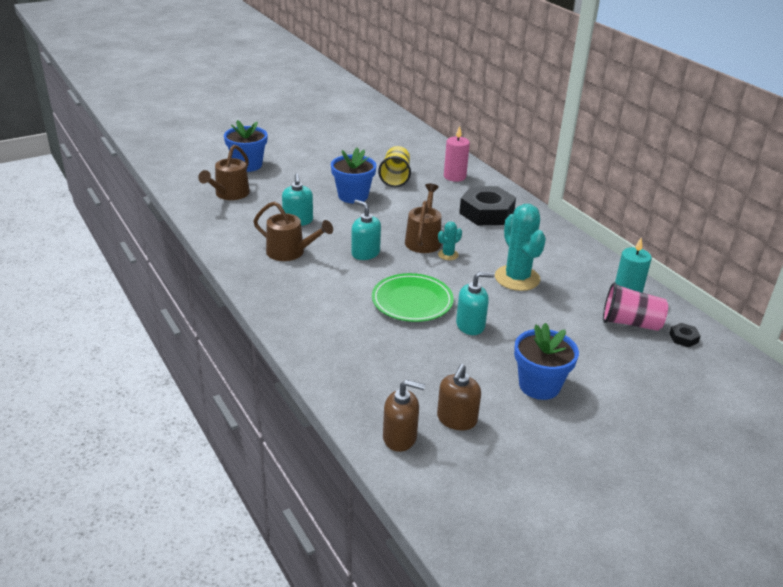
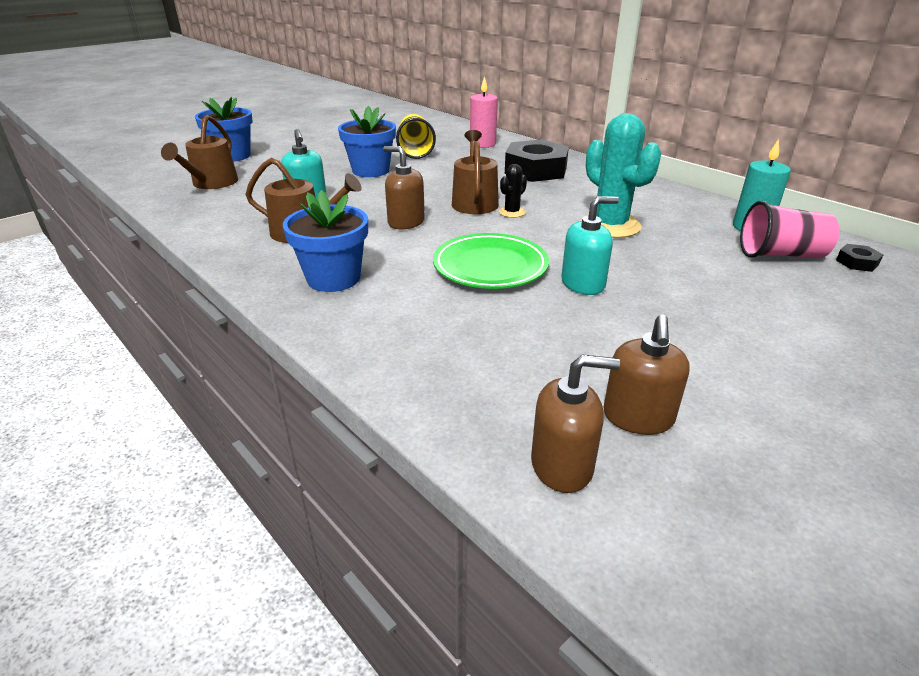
camera: 10 degrees left, 0 degrees up
(365, 253) = (406, 222): turquoise soap dispenser -> brown soap dispenser
(448, 255) = (512, 212): turquoise cactus -> black cactus
(539, 385) = (726, 346): blue flower pot -> blue flower pot (333, 278)

